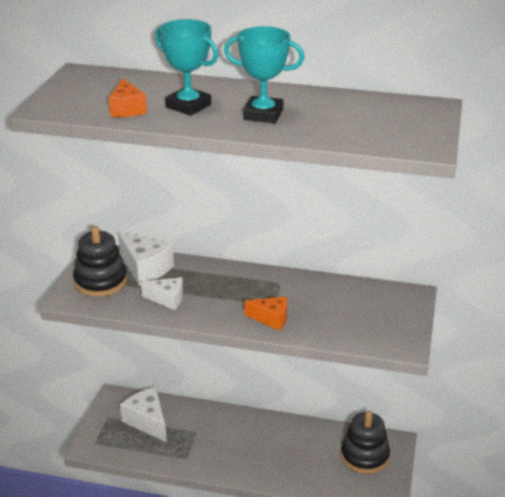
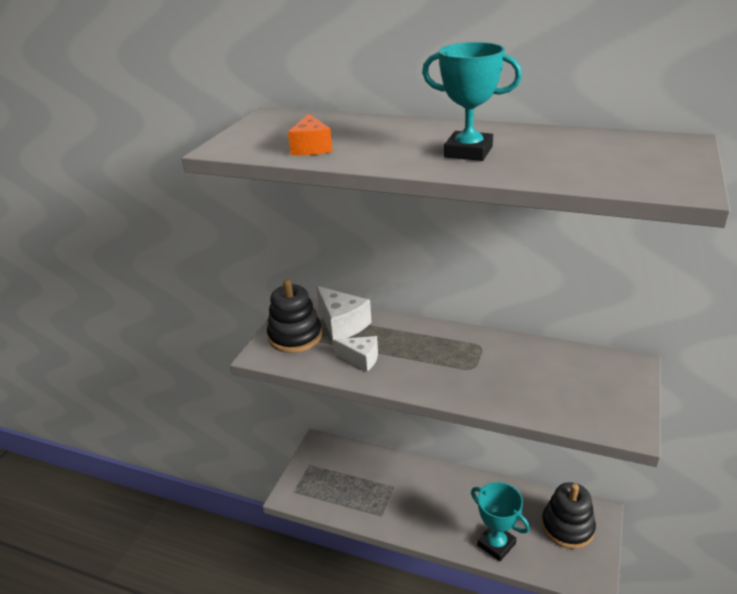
camera: 10 degrees right, 0 degrees up
(147, 421) = (346, 471): white cheese -> none
(188, 106) = (381, 144): turquoise trophy -> turquoise trophy (496, 544)
(271, 319) = (471, 386): orange cheese -> none

